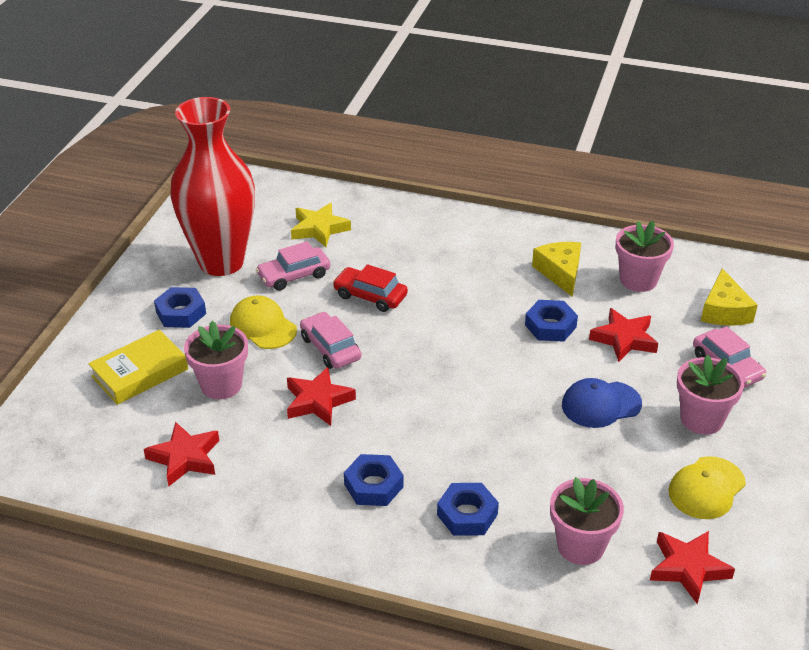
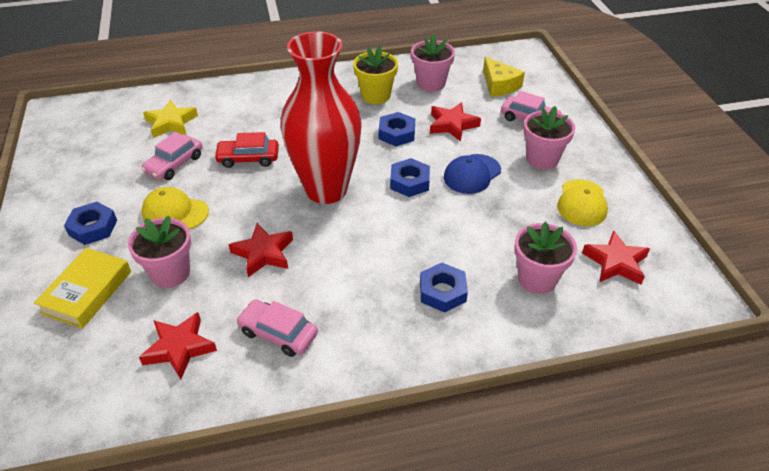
camera: 30 degrees left, 5 degrees up
(221, 262) = (103, 175): red vase -> red vase (326, 189)
(330, 348) = (244, 208): pink car -> pink car (278, 333)
(373, 485) = (356, 301): blue nut -> blue nut (409, 182)
(560, 272) = (376, 96): yellow cheese -> yellow flower pot

